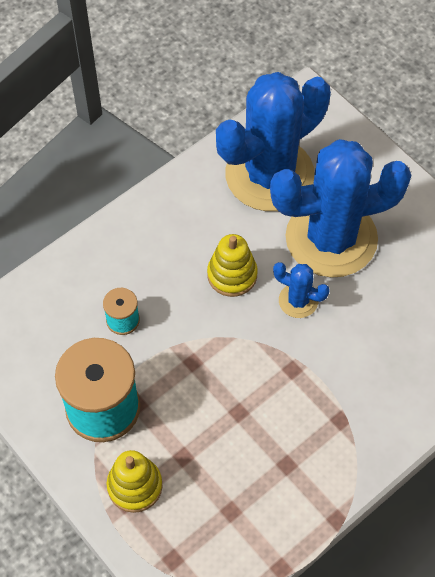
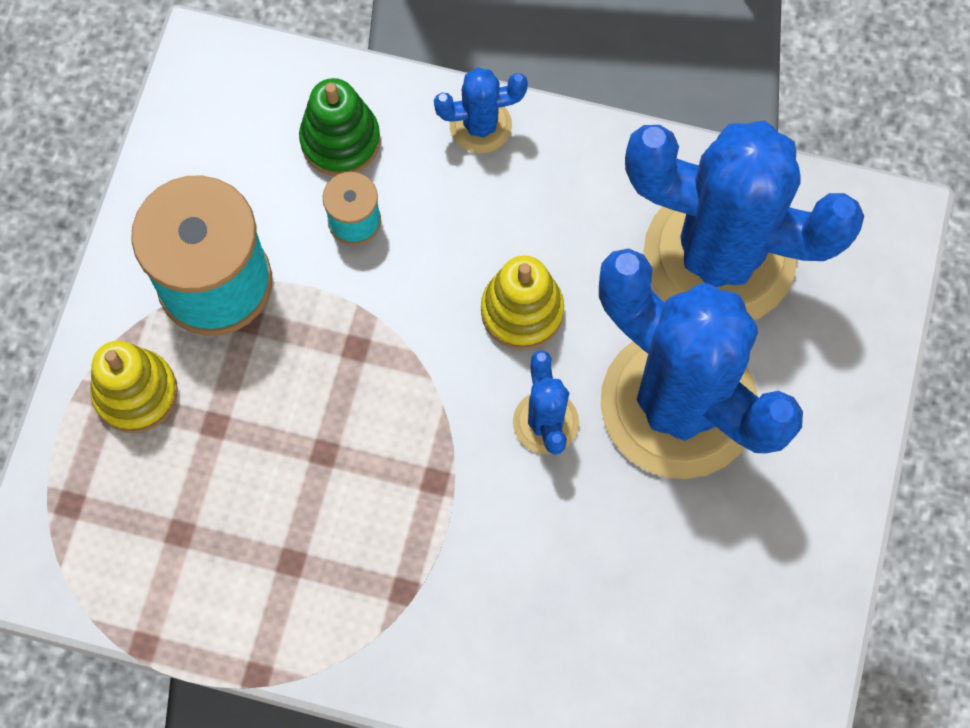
camera: 55 degrees right, 10 degrees up
(72, 299) = (340, 140): none -> green stacking toy
(118, 231) = (480, 125): none -> blue cactus

